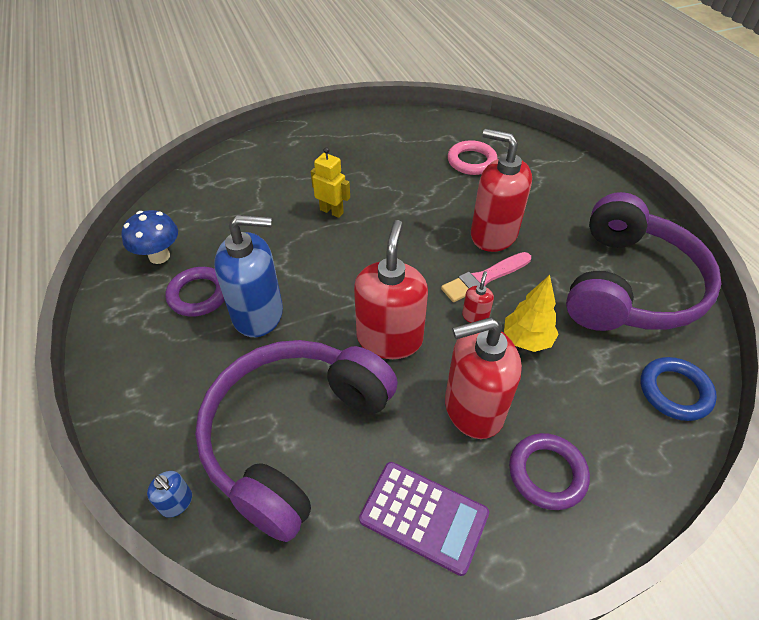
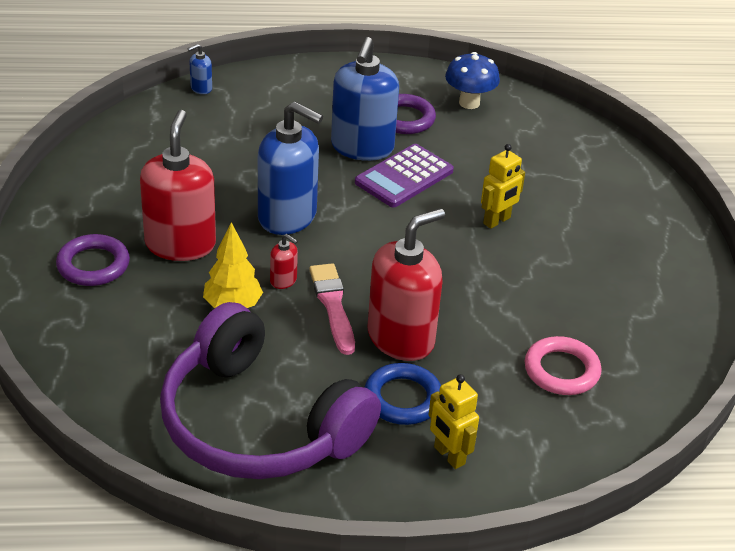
camera: 105 degrees right, 10 degrees down
(294, 435) = (220, 145): purple headphones -> none
(389, 338) = (288, 217): red soap dispenser -> blue soap dispenser
(424, 516) = (109, 190): purple calculator -> purple calculator (404, 177)
(578, 193) = (449, 456): none -> yellow robot
(674, 391) = (107, 386): blue ring -> blue ring (402, 398)

